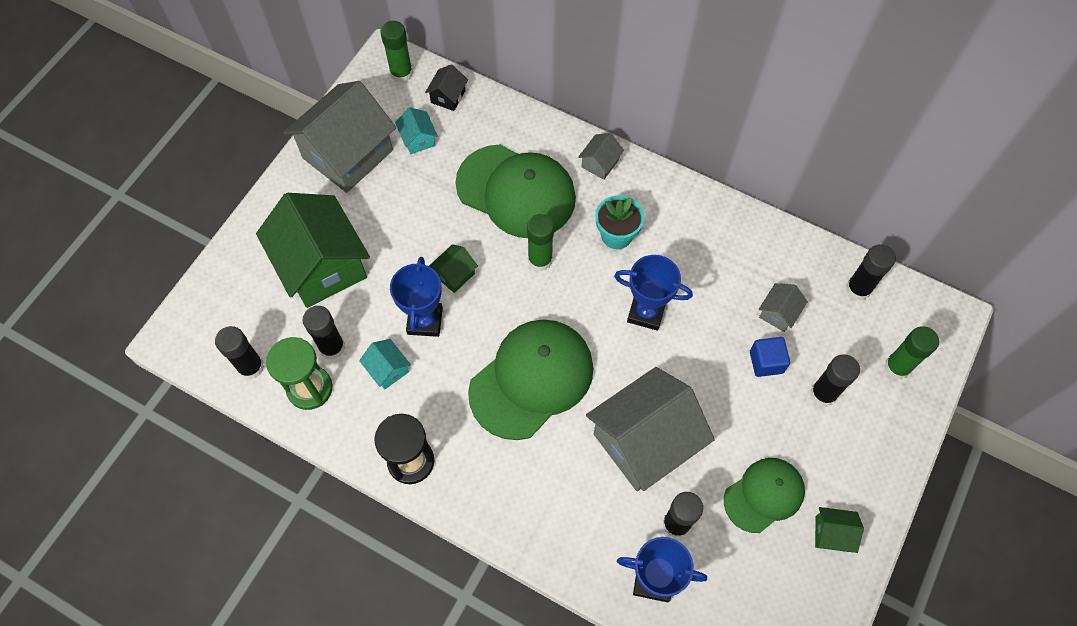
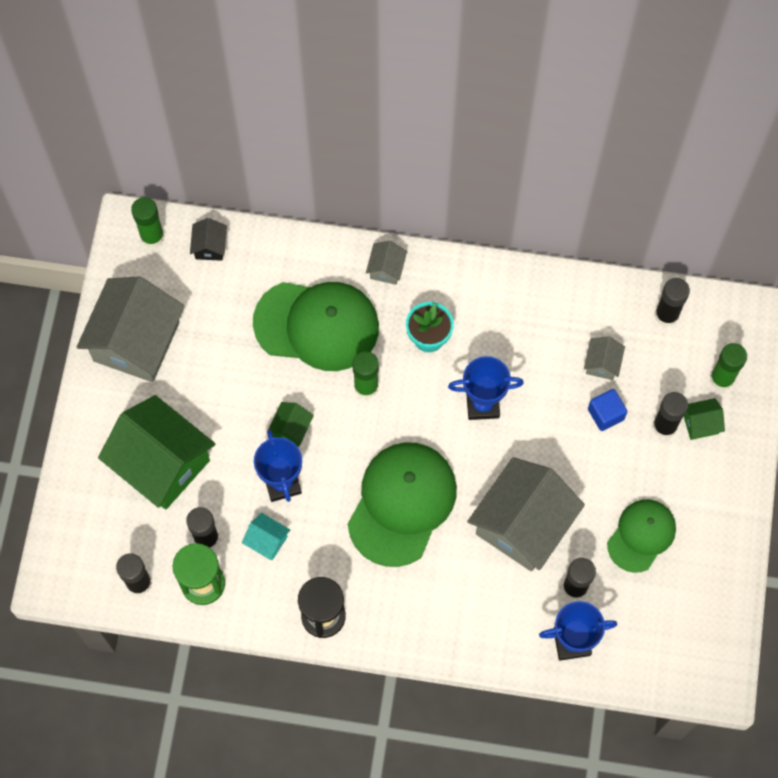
camera: 20 degrees left, 5 degrees up
(418, 139) = (199, 302): turquoise house -> none
(832, 533) = (708, 548): green house -> green house (700, 424)

